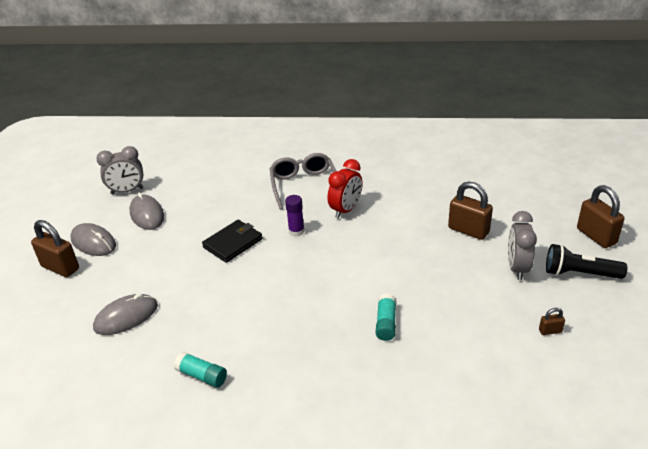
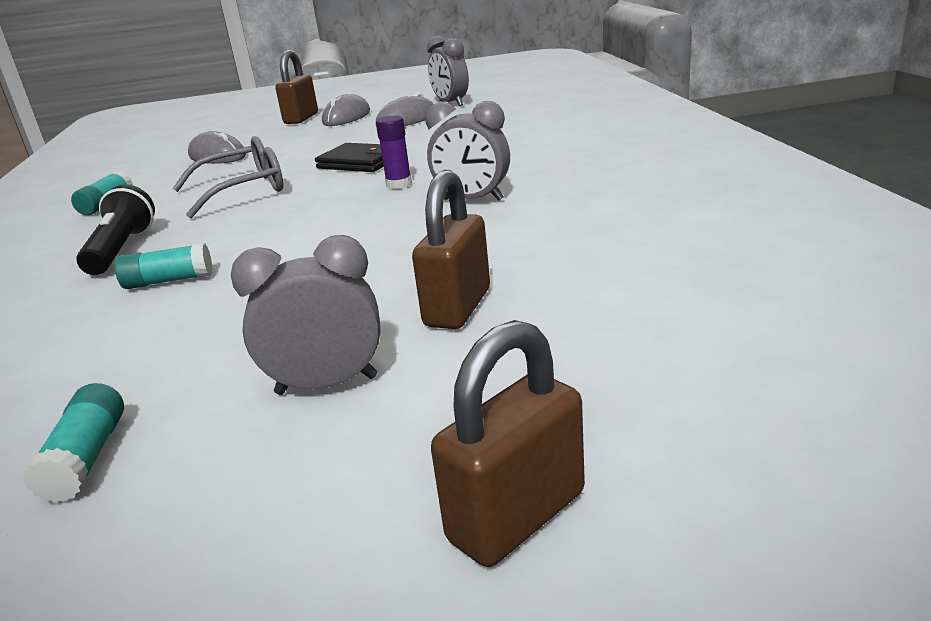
camera: 75 degrees right, 10 degrees down
(304, 185) = (526, 164): grey glasses -> grey glasses (243, 190)
(346, 210) = (472, 200): red clock -> grey clock
(550, 331) = (87, 458): brown padlock -> turquoise glue stick
(579, 273) = (311, 491): black flashlight -> black flashlight (122, 250)

